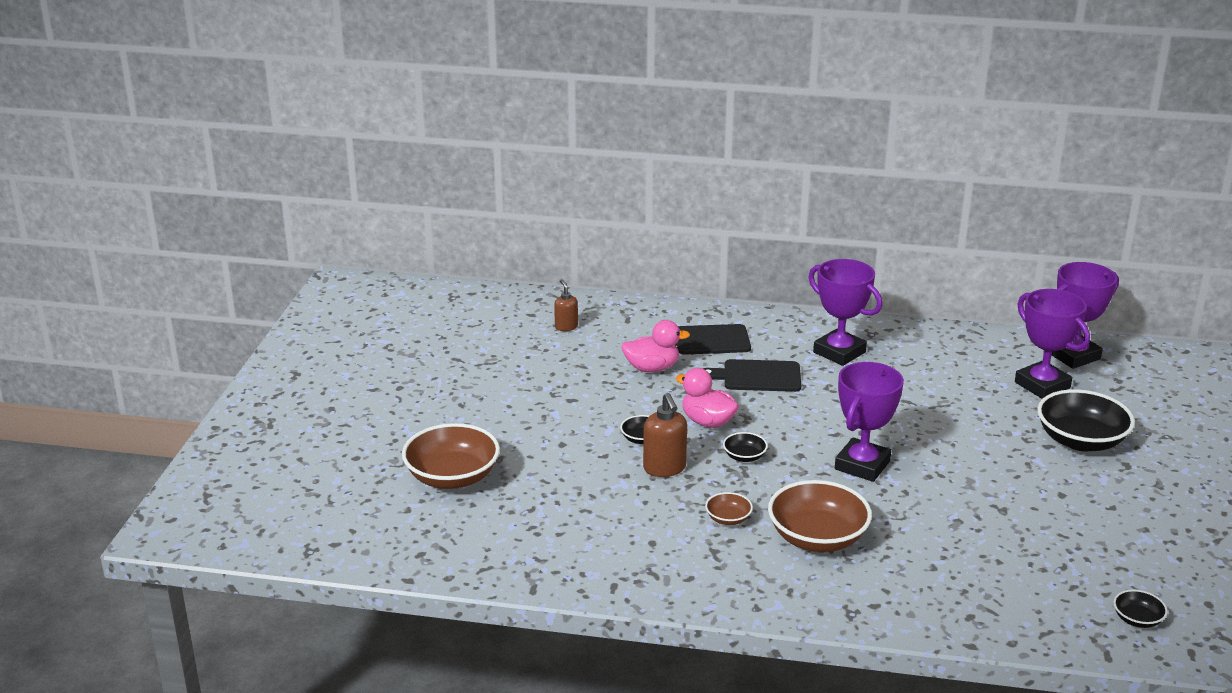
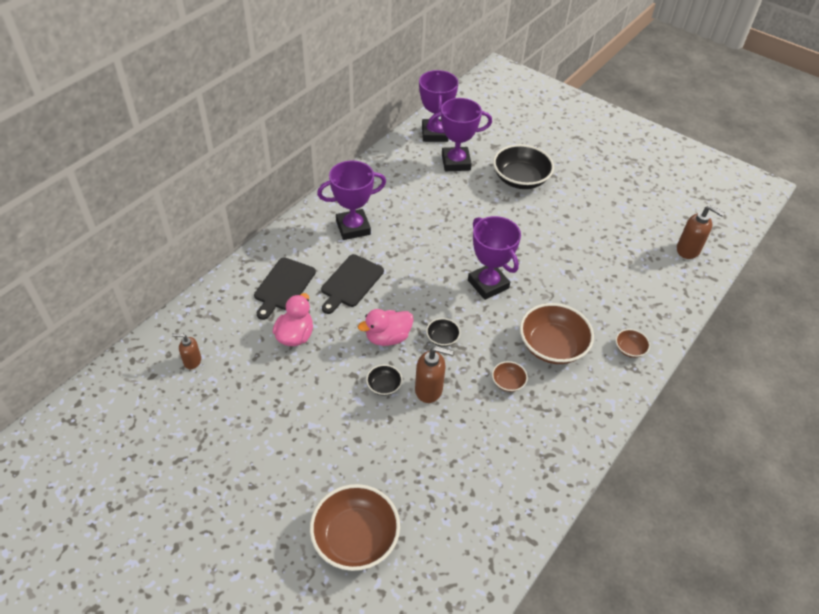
camera: 65 degrees left, 20 degrees up
(880, 602) = (629, 349): none -> brown bowl
(1137, 619) = (688, 250): black bowl -> brown soap dispenser

